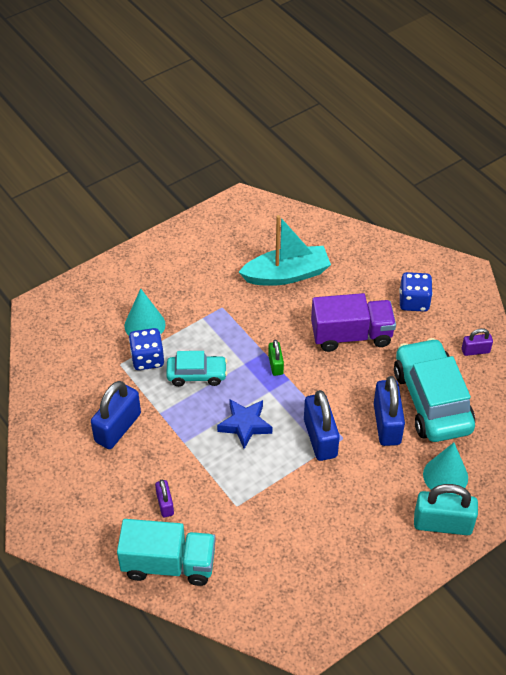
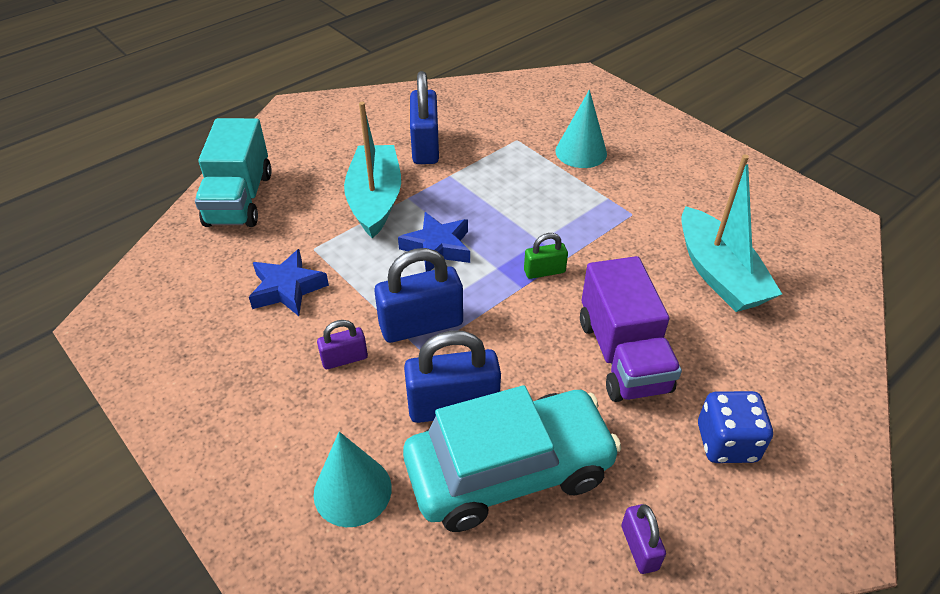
camera: 85 degrees right, 5 degrees down
(118, 427) = (425, 146): blue padlock -> blue padlock turned 60 degrees clockwise
(147, 359) = (529, 159): blue dice -> none
(165, 504) = (320, 190): purple padlock -> purple padlock (344, 359)
(184, 464) = (375, 200): none -> turquoise boat
(197, 375) = (512, 200): turquoise car -> none
(279, 520) = (287, 288): none -> blue star
(442, 524) = (259, 485): turquoise padlock -> none

